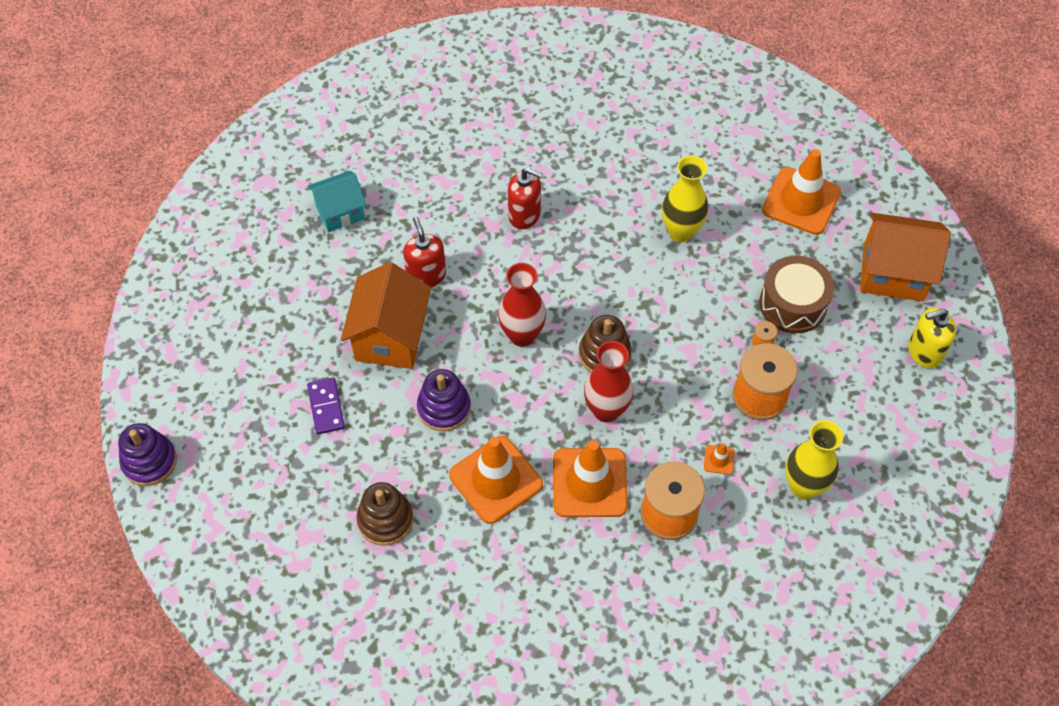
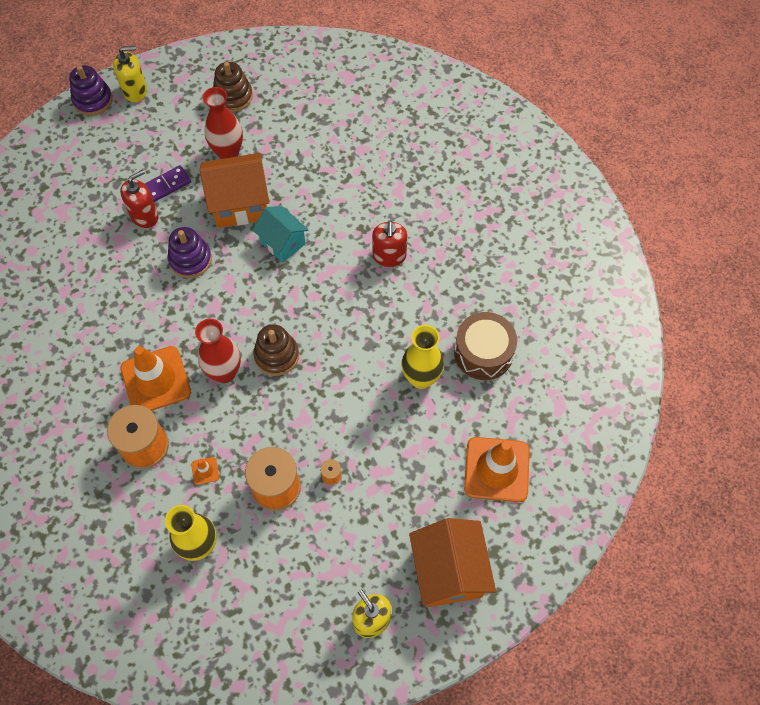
camera: 70 degrees right, 5 degrees up
(162, 408) = (135, 91): none -> yellow soap dispenser
(340, 212) = (339, 132): turquoise house -> turquoise house (282, 243)
(385, 520) = (87, 254): brown stacking toy -> brown stacking toy (233, 96)
(426, 276) = (304, 208): red soap dispenser -> red soap dispenser (144, 216)
(496, 479) = (139, 314): orange traffic cone -> none
(522, 335) = (273, 291): red vase -> red vase (228, 153)
(793, 304) = (381, 490): brown drum -> brown drum (483, 353)

